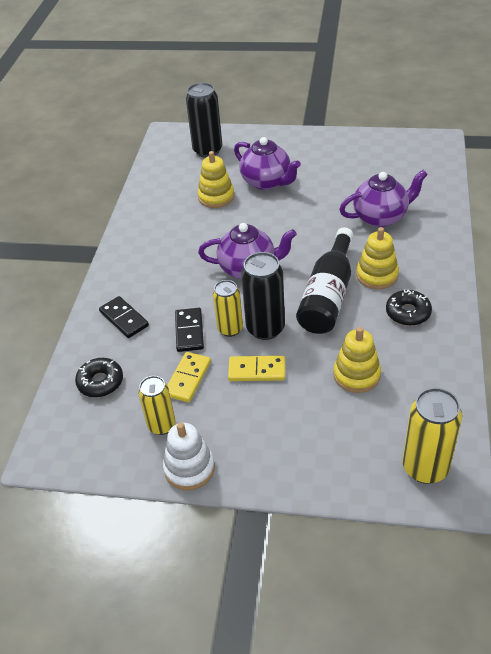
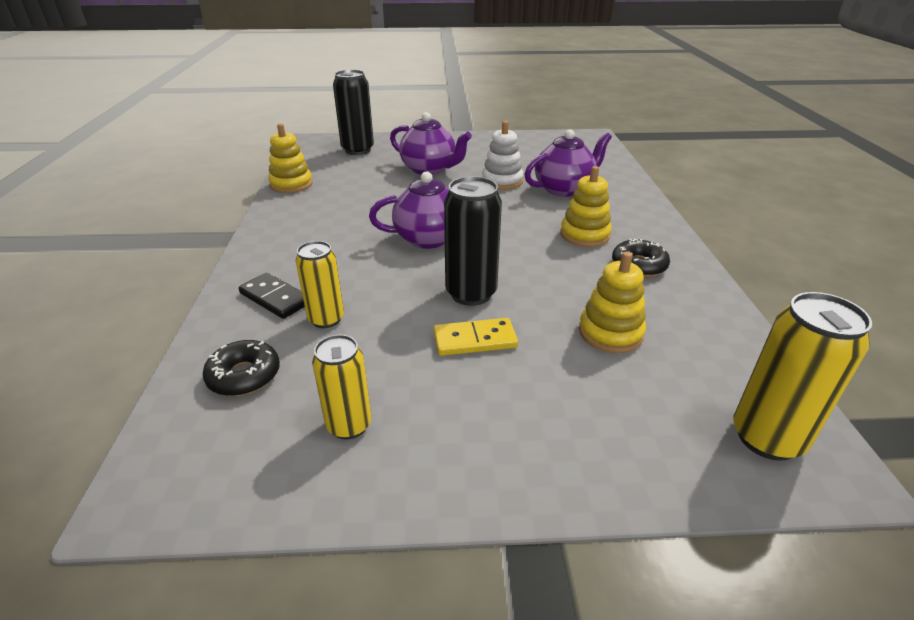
camera: 15 degrees left, 10 degrees down
(188, 378) = (379, 359): yellow domino -> none
(189, 331) = (369, 304): black domino -> none
(189, 468) = (407, 486): white stacking toy -> white stacking toy (502, 181)
(216, 197) = (375, 183): yellow stacking toy -> yellow stacking toy (291, 184)
(230, 329) = (424, 298): yellow can -> yellow can (326, 319)
(328, 295) = (536, 256): black bottle -> none

